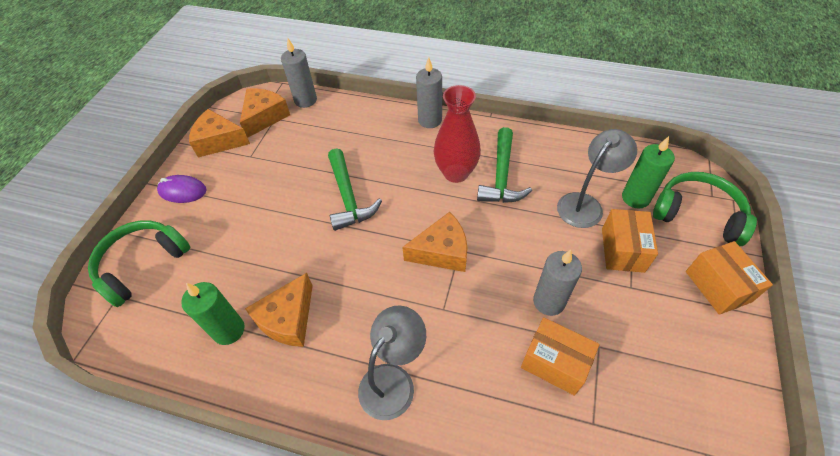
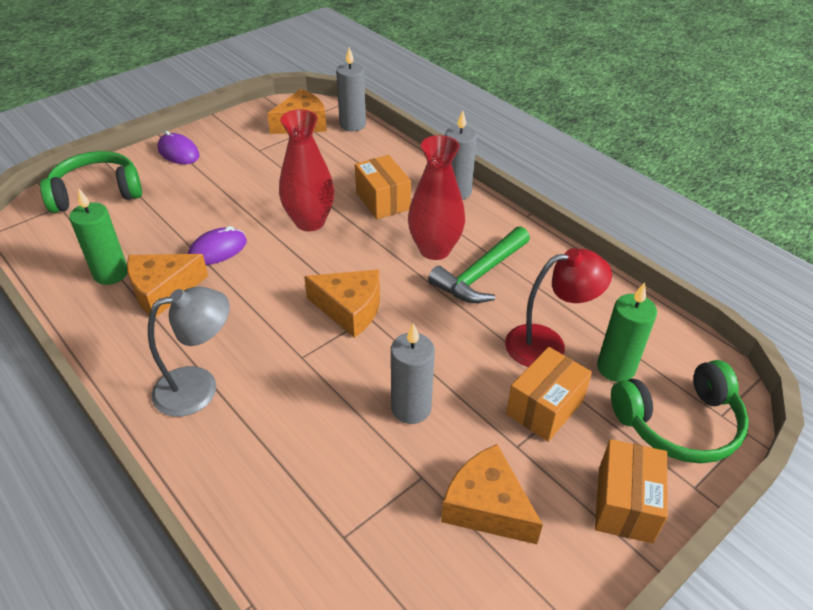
camera: 30 degrees right, 10 degrees down
(219, 141) = (244, 127): orange cheese -> orange cheese (486, 506)
(299, 259) = (218, 250): none -> purple mouse
(348, 197) = (310, 222): green hammer -> red vase
(554, 363) = (360, 463): orange box -> orange box (382, 201)
(585, 204) = (547, 344): grey lamp -> red lamp
(697, 215) = (679, 423): green headphones -> green headphones turned 105 degrees clockwise

